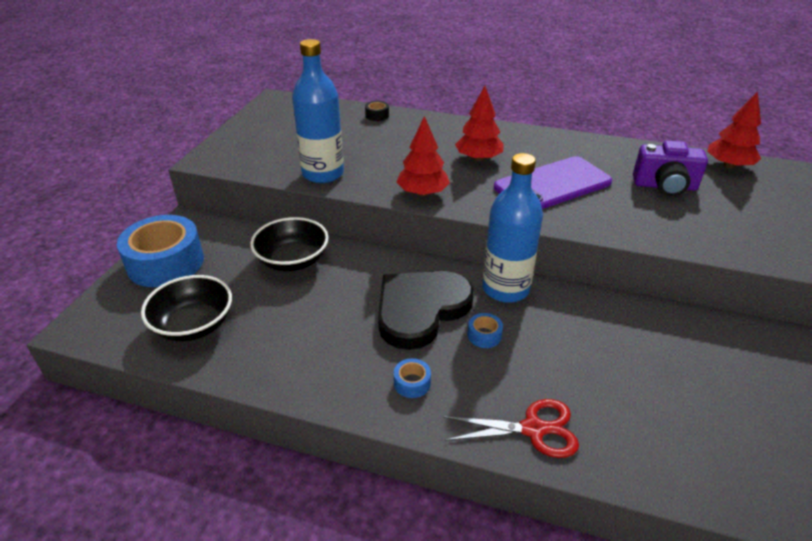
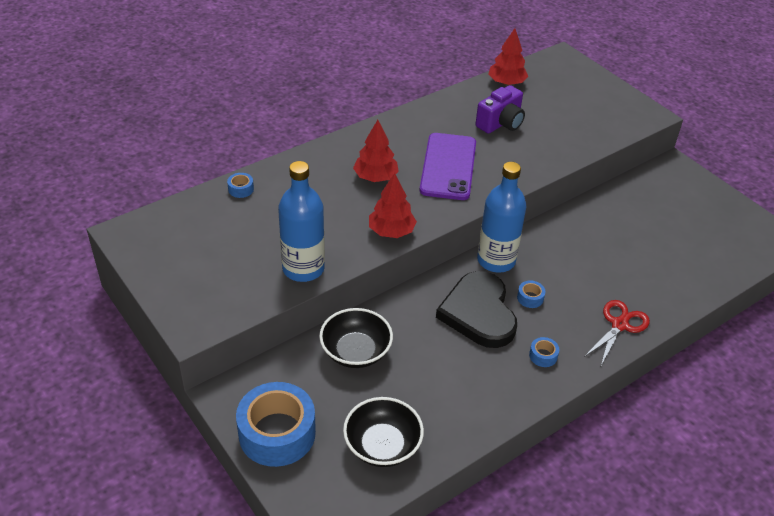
camera: 55 degrees left, 5 degrees up
(377, 115) = (241, 189): black tape -> blue tape

